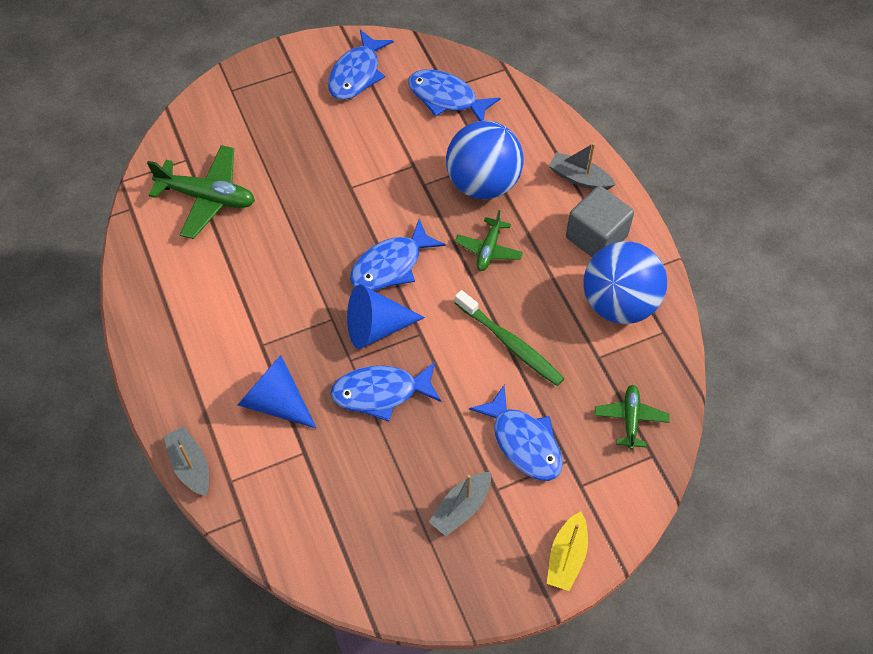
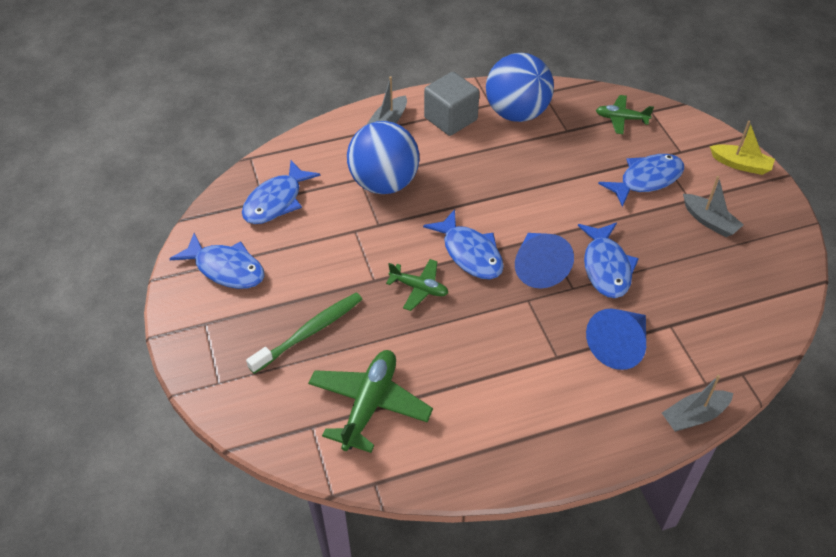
camera: 85 degrees left, 10 degrees down
(488, 249) = (458, 185): green plane -> green plane (419, 288)
(510, 344) = (555, 179): green toothbrush -> green toothbrush (309, 332)

